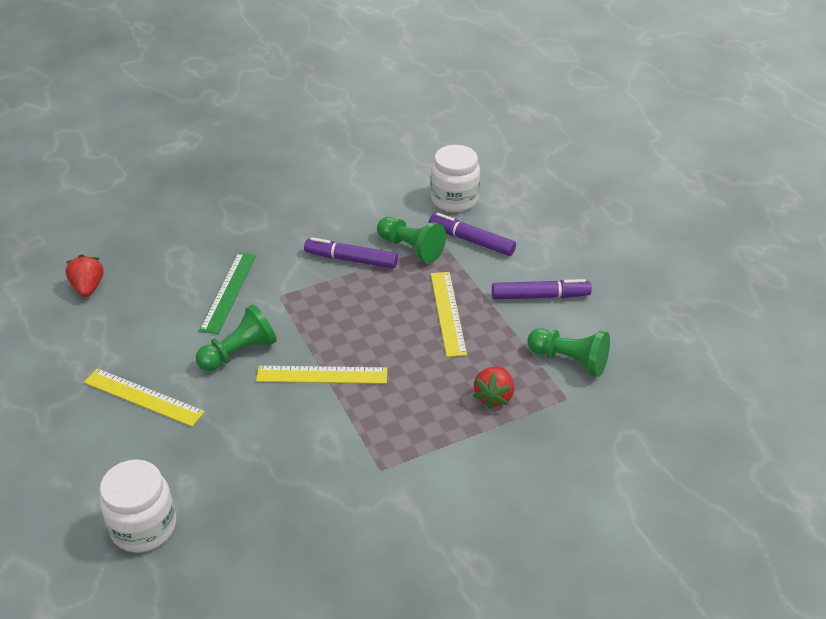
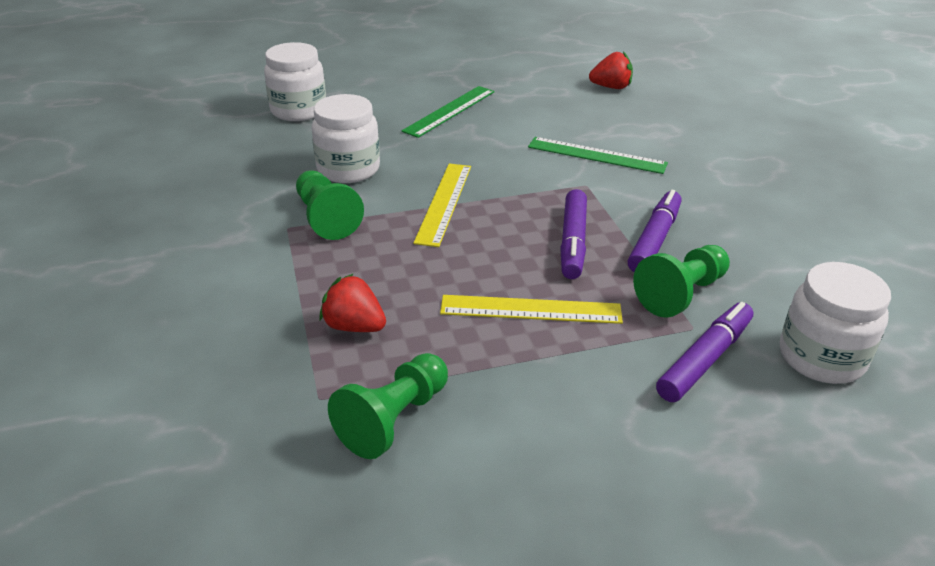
camera: 100 degrees right, 5 degrees down
(143, 397) = (450, 111): yellow ruler -> green ruler
(239, 353) = (495, 157): green pawn -> green pawn (326, 218)
(273, 451) = (348, 169): none -> white jar
(540, 296) = (553, 416): purple marker -> purple marker (573, 242)

